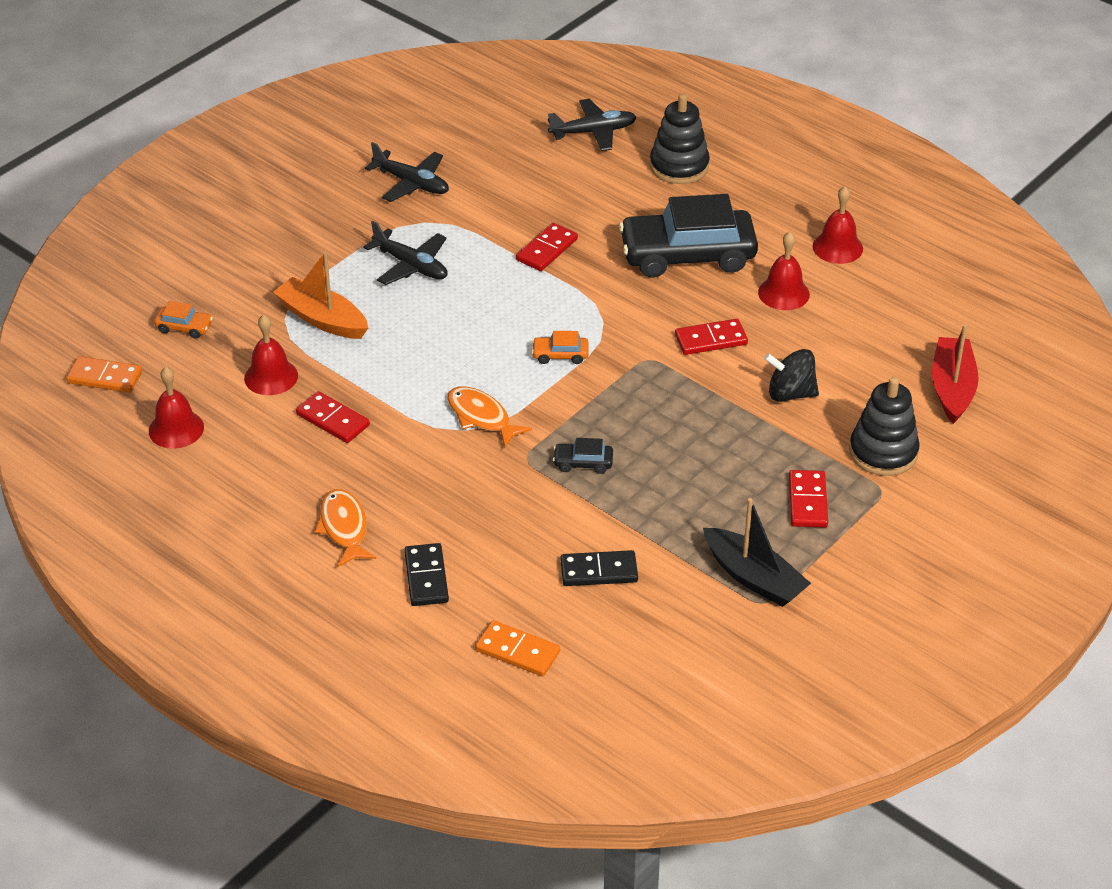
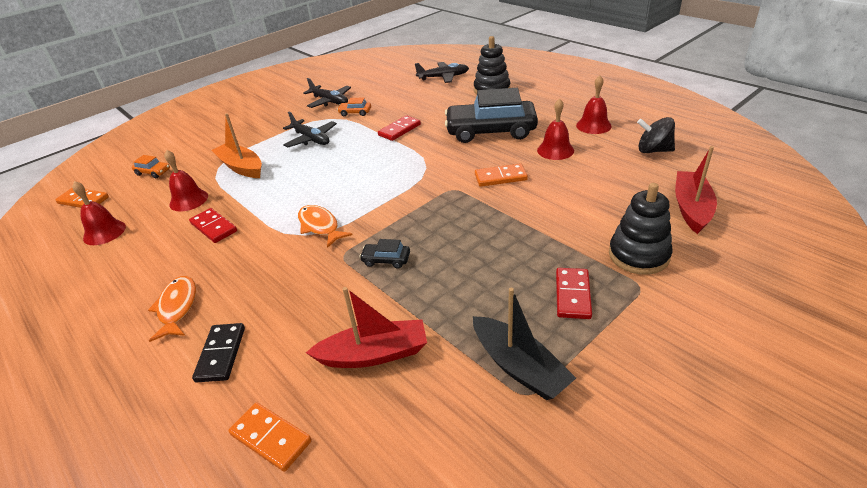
camera: 10 degrees right, 5 degrees down
(560, 355) = (390, 187): orange car -> orange car (355, 113)
(599, 571) = (374, 354): black domino -> red boat
(711, 340) = (500, 177): red domino -> orange domino
(790, 393) = (559, 211): black spinning top -> black spinning top (653, 150)

